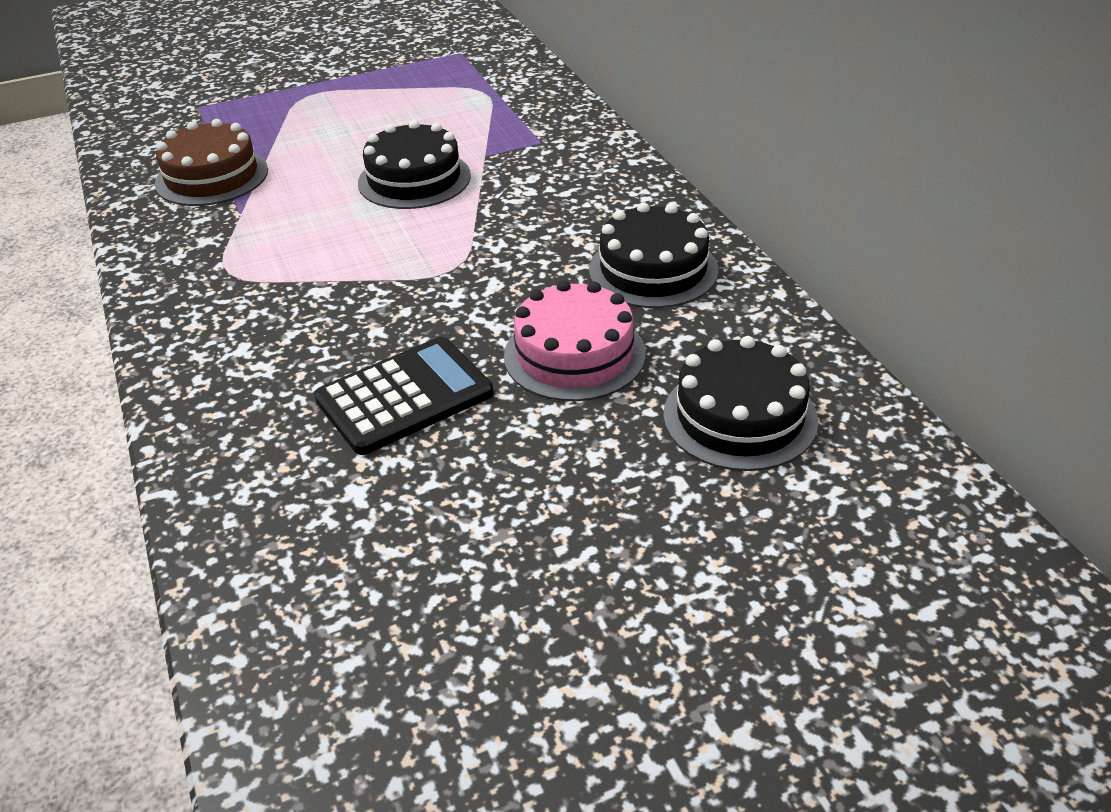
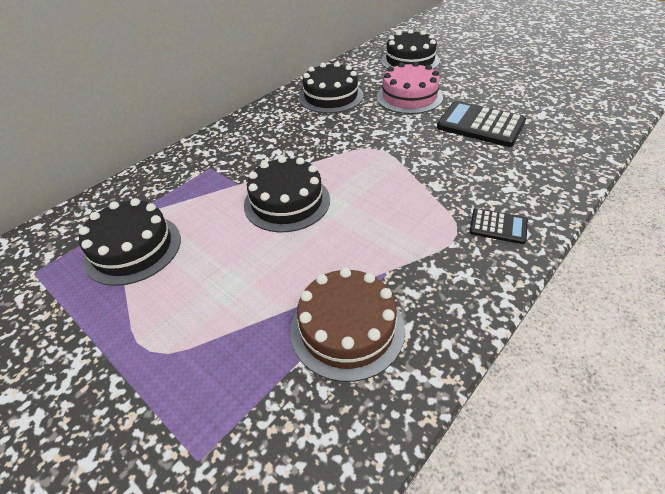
camera: 115 degrees left, 5 degrees up
(200, 306) = (498, 226): none -> black calculator
(440, 93) = (133, 248): none -> black cake

